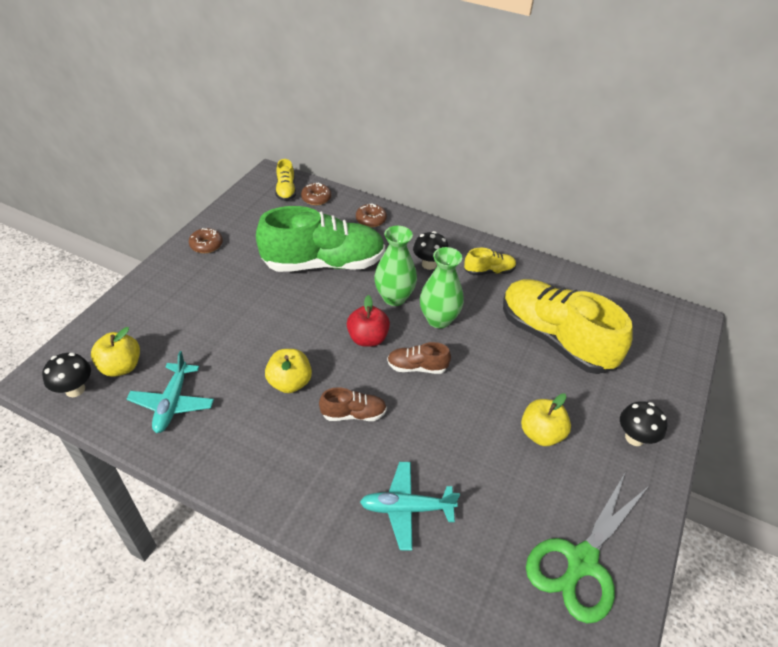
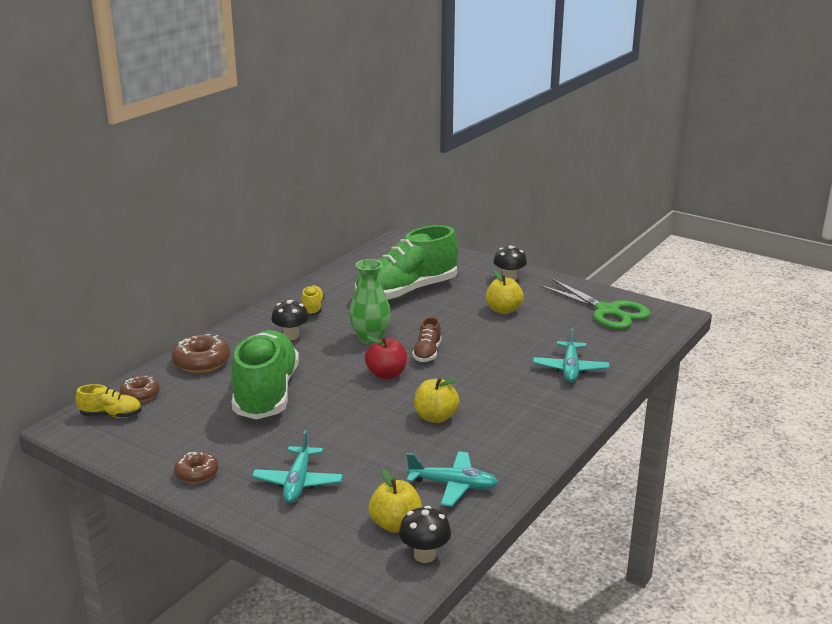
camera: 80 degrees left, 20 degrees down
(188, 300) = (298, 482): none -> turquoise plane
(353, 414) = (477, 386): brown shoe -> none
(371, 220) = (202, 362): brown donut -> brown donut, size x1.57
(394, 297) = (334, 357): green vase -> none
(555, 339) = (406, 292): yellow shoe -> green shoe

